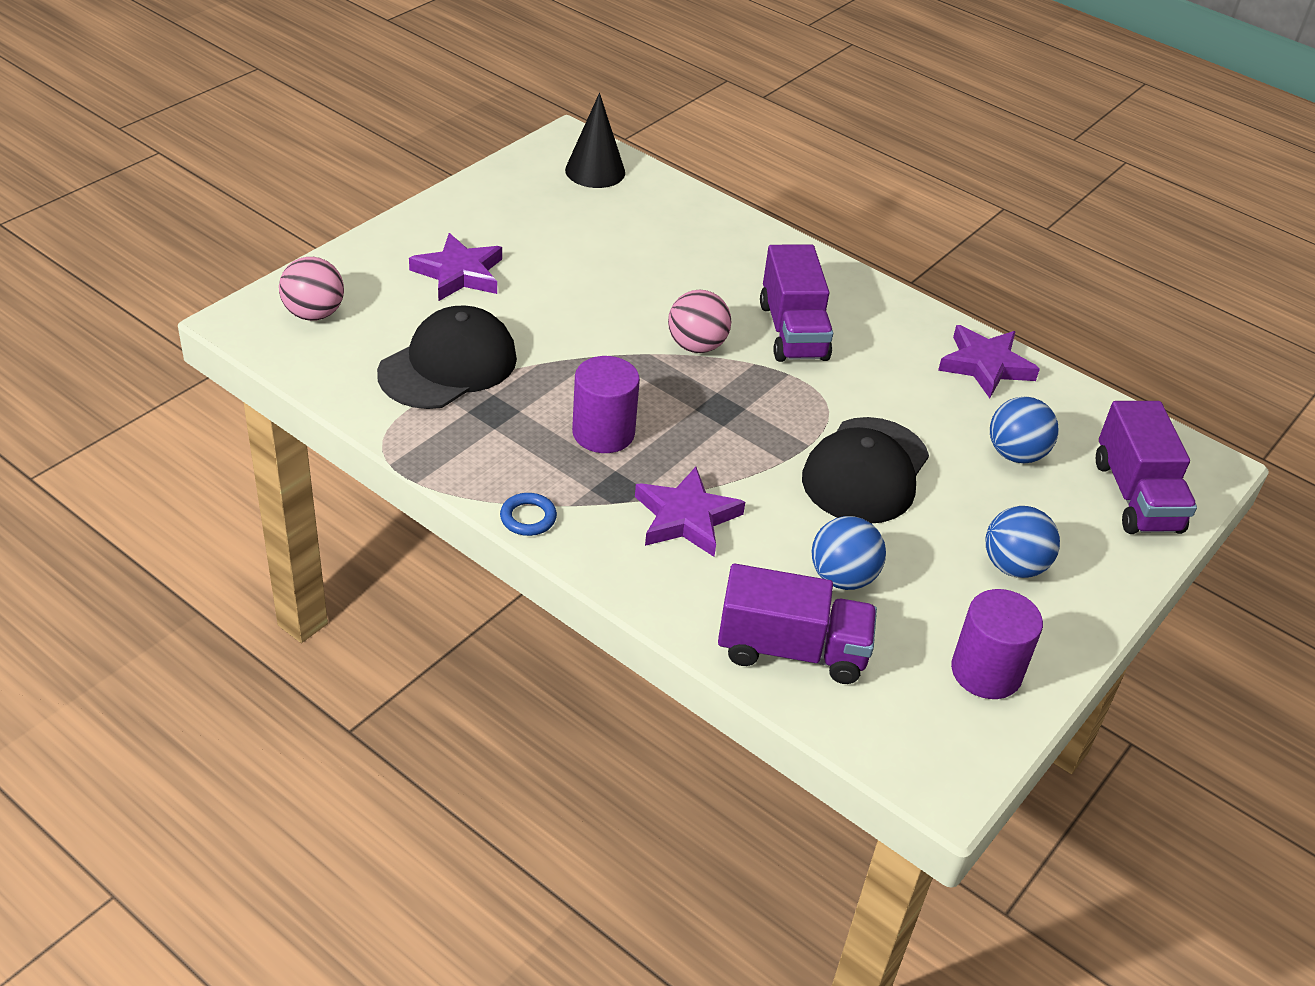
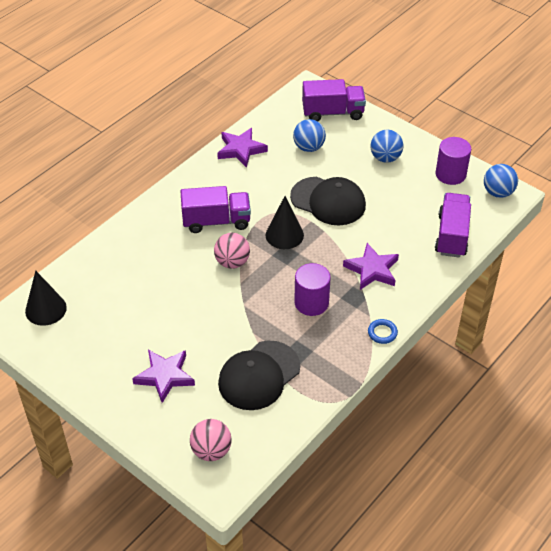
camera: 85 degrees left, 5 degrees up
(448, 365) = (259, 375): black cap -> black cap turned 90 degrees counterclockwise
(768, 409) = (284, 235): none -> black cone
(842, 577) = (403, 215): blue ball -> blue ball (498, 192)

